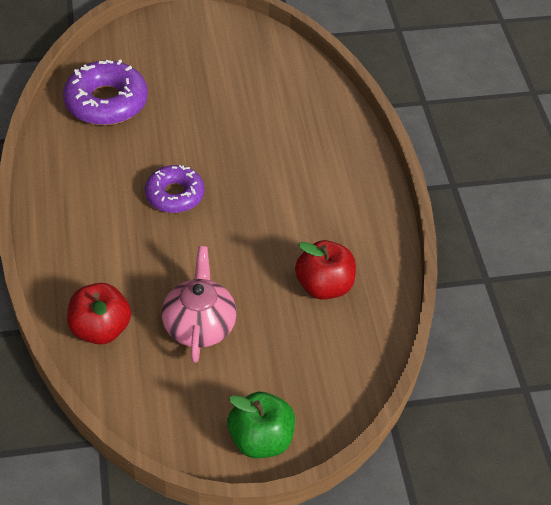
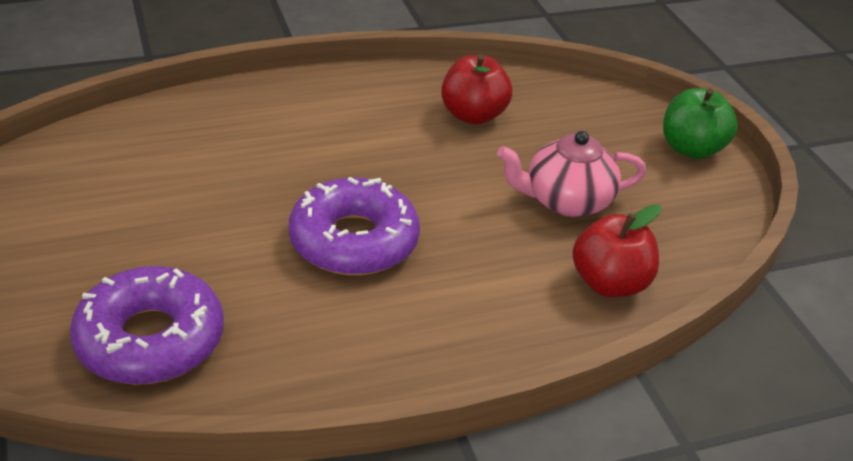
camera: 100 degrees left, 10 degrees down
(175, 195) = (354, 241): purple donut -> purple donut, size x1.51

